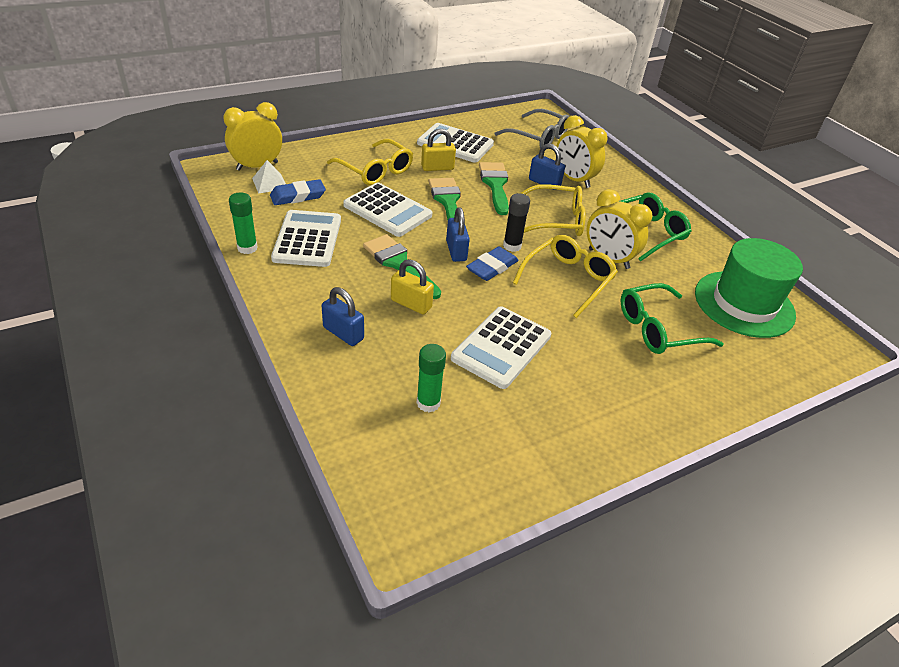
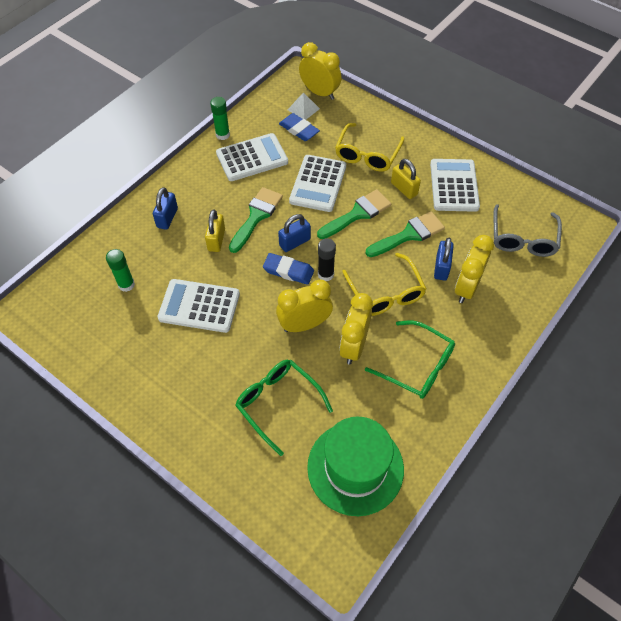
camera: 70 degrees right, 15 degrees up
(568, 280) = (304, 324): yellow glasses -> yellow clock

